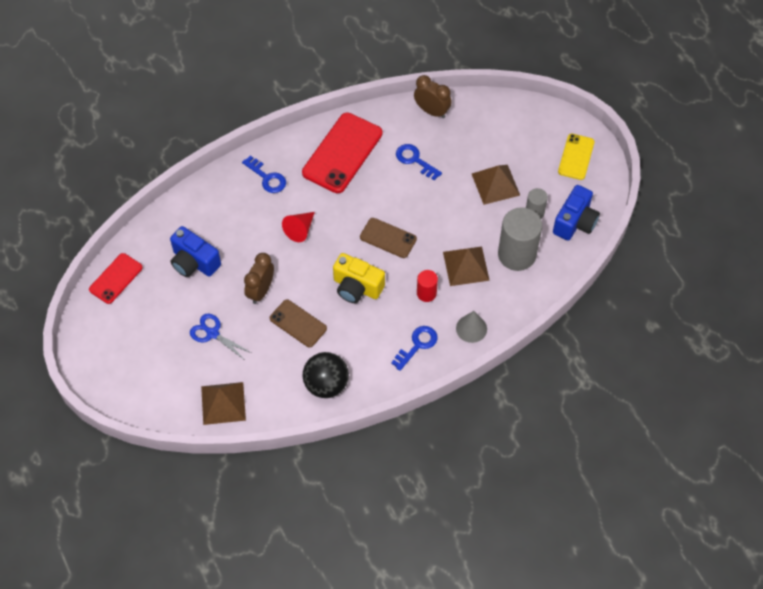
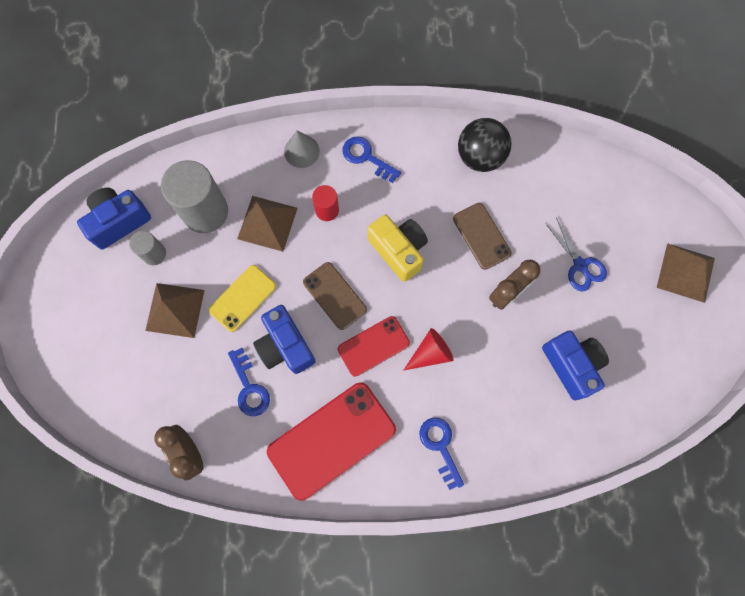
camera: 155 degrees left, 15 degrees up
(116, 278) = (672, 385): red phone -> red phone (373, 346)
(223, 403) = (595, 182): brown pyramid -> brown pyramid (685, 272)
(405, 193) = (285, 346): none -> blue camera
(417, 345) = (366, 157): blue key -> blue key turned 60 degrees clockwise
(576, 157) = (61, 303): yellow phone -> yellow phone (242, 298)

